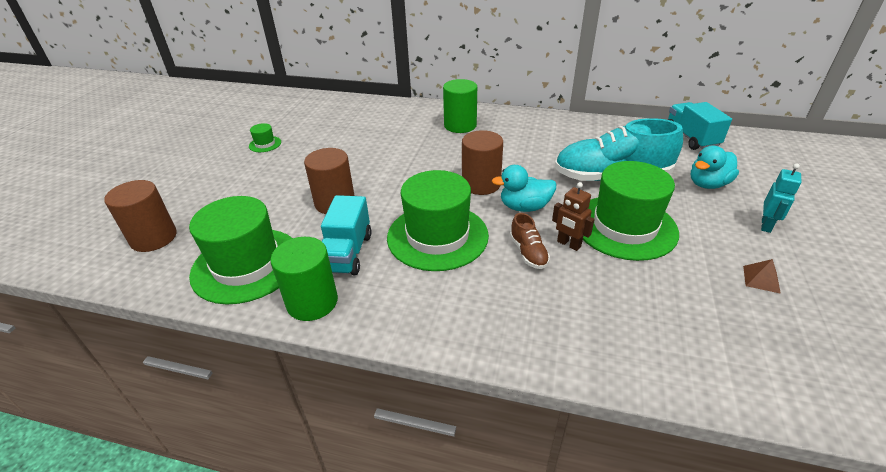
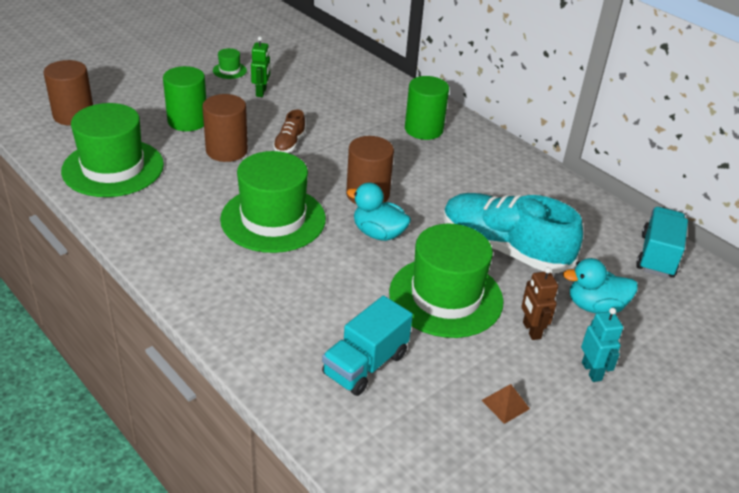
camera: 30 degrees right, 0 degrees up
(311, 149) = (261, 92): none -> green robot
(312, 302) = (127, 218): green cylinder -> green cylinder (187, 121)
(347, 253) = (190, 196): turquoise truck -> turquoise truck (365, 364)
(528, 252) = (329, 270): brown shoe -> brown shoe (289, 144)
(568, 244) = (372, 283): brown robot -> brown robot (531, 330)
(766, 225) = (592, 371): turquoise robot -> turquoise robot turned 75 degrees counterclockwise

